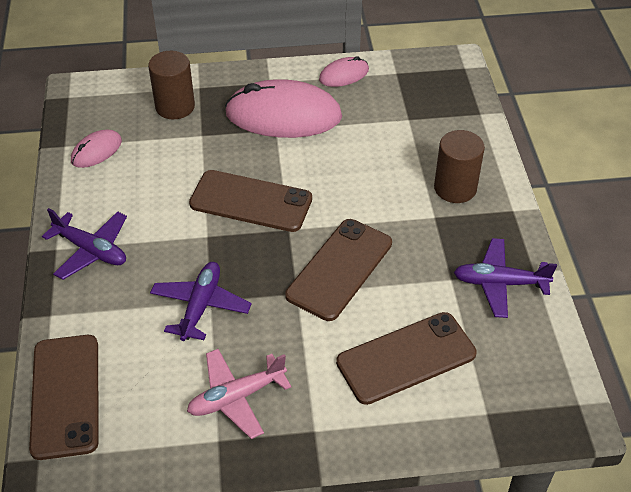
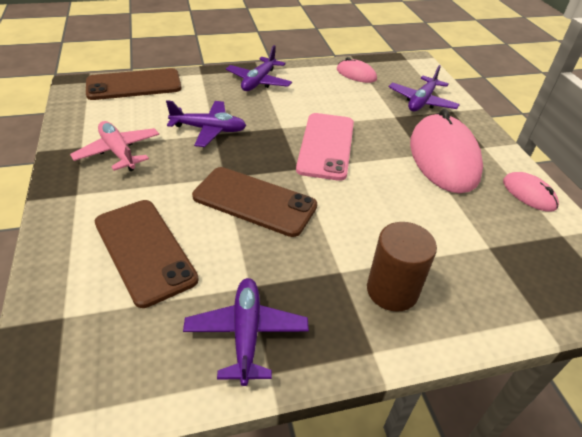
camera: 80 degrees right, 5 degrees down
(175, 106) = (421, 101): brown cylinder -> purple plane
(251, 201) = (326, 146): brown phone -> pink phone

